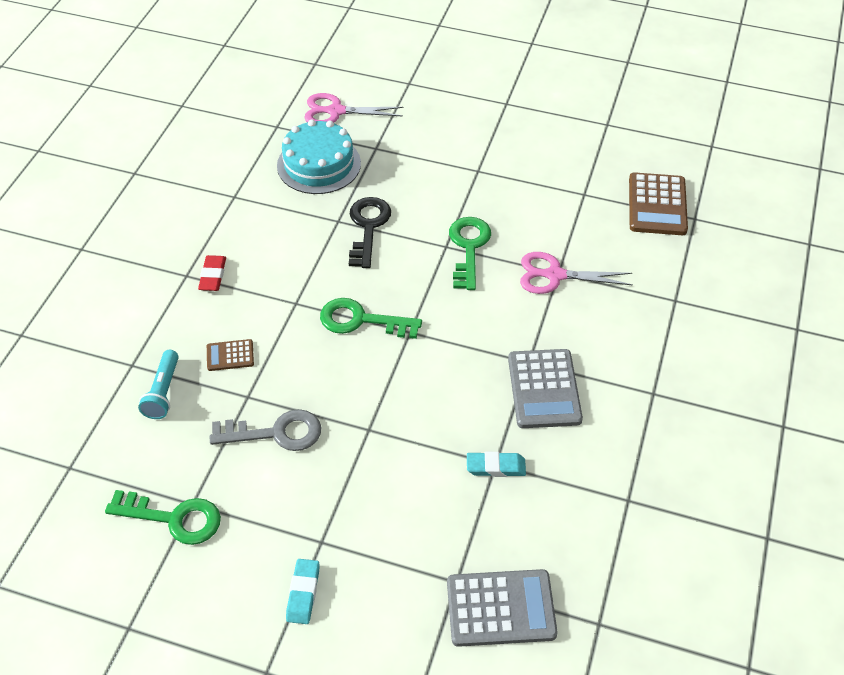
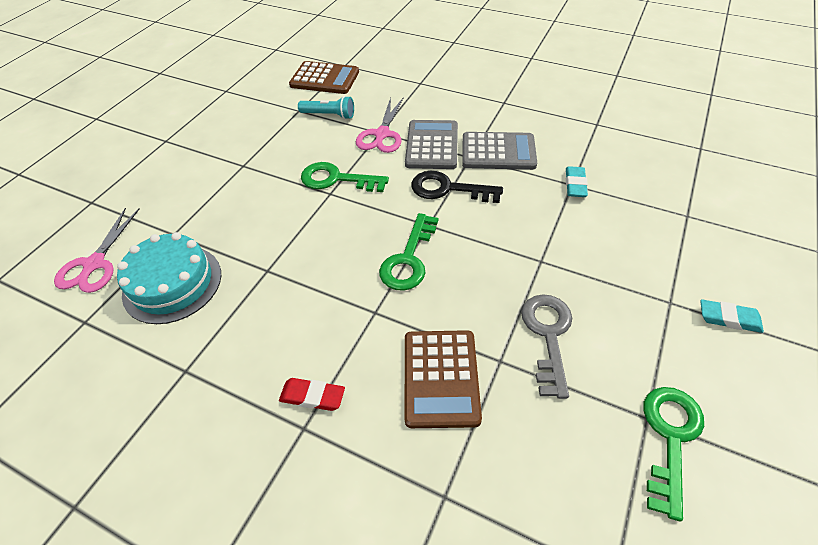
camera: 80 degrees left, 0 degrees up
(163, 392) = (491, 454): turquoise flashlight -> turquoise flashlight (329, 115)
(230, 355) = (441, 378): brown calculator -> brown calculator, size x1.92
(368, 227) = (285, 247): black key -> black key (448, 189)
(501, 608) = (703, 194): grey calculator -> grey calculator (432, 145)

